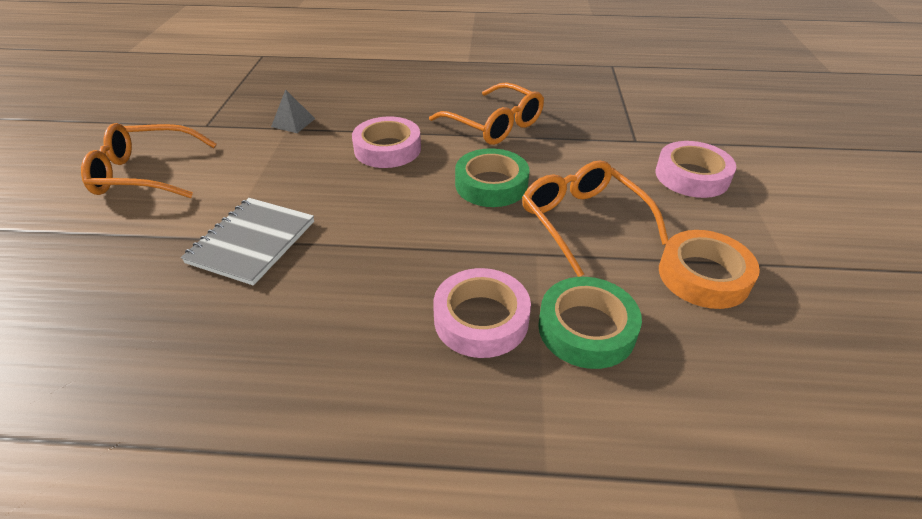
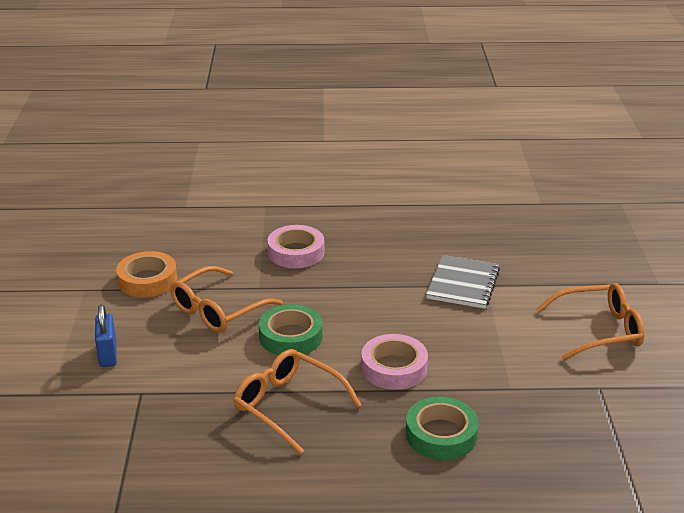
camera: 175 degrees right, 10 degrees down
(293, 122) = (509, 396): grey pyramid -> none
(583, 222) = (218, 310): orange glasses -> orange glasses turned 75 degrees clockwise
(586, 329) = (234, 251): green tape -> green tape (441, 434)
(692, 176) = (108, 354): pink tape -> blue padlock

